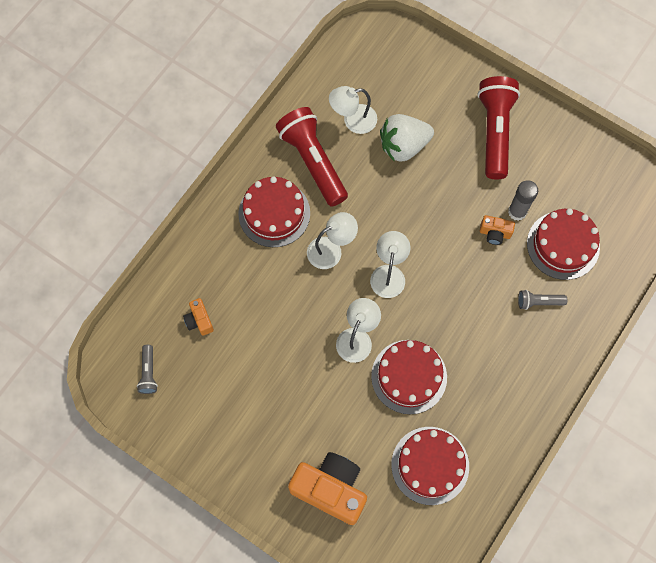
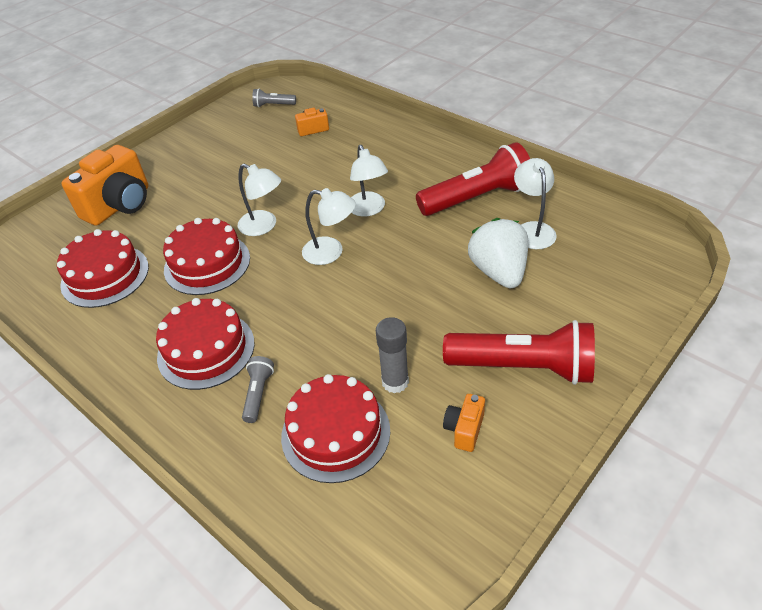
camera: 100 degrees right, 25 degrees down
(274, 213) = (416, 171): red cake -> red cake (206, 350)
(494, 233) = (366, 354): orange camera -> orange camera (464, 429)

